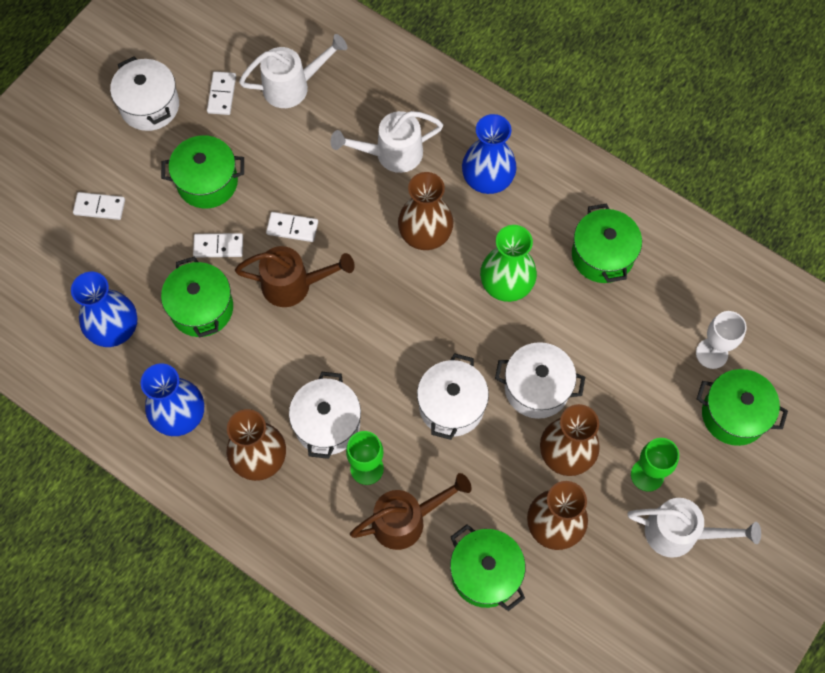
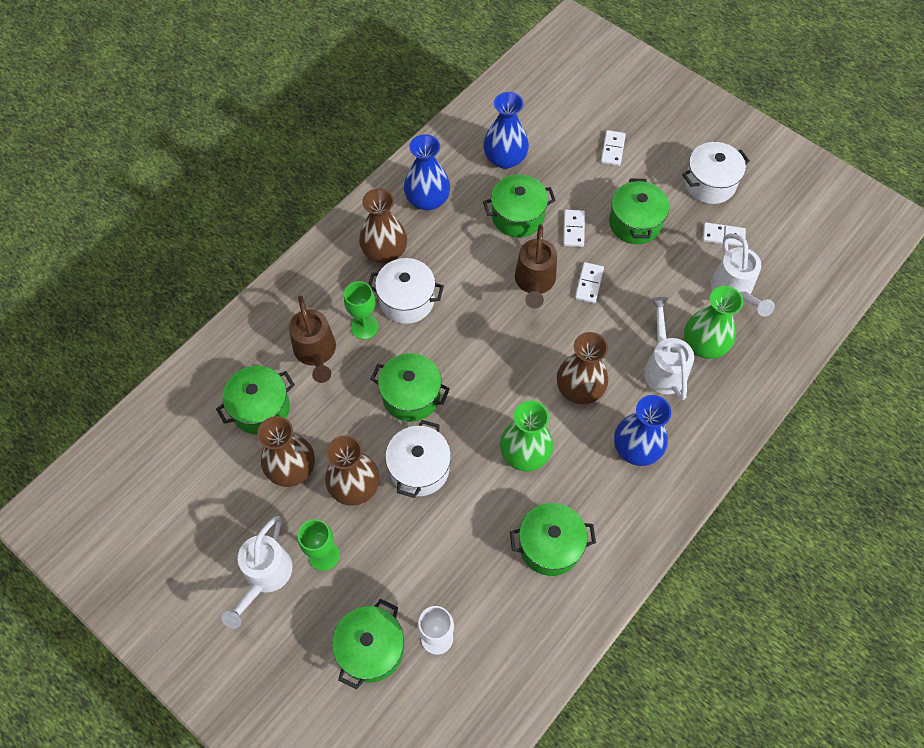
camera: 95 degrees right, 5 degrees down
(361, 116) = (704, 345): none -> green vase
(451, 406) = (411, 396): white pot -> green pot

